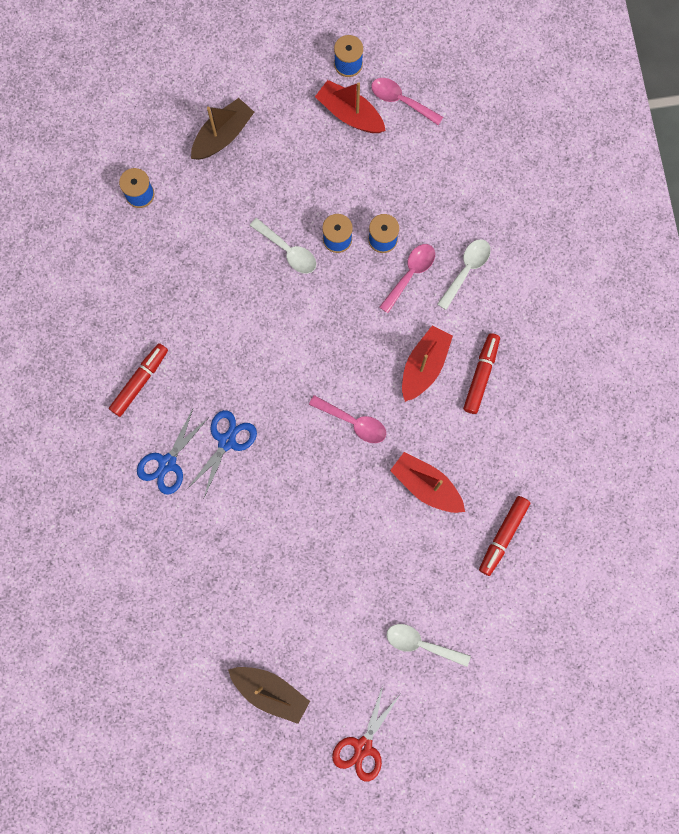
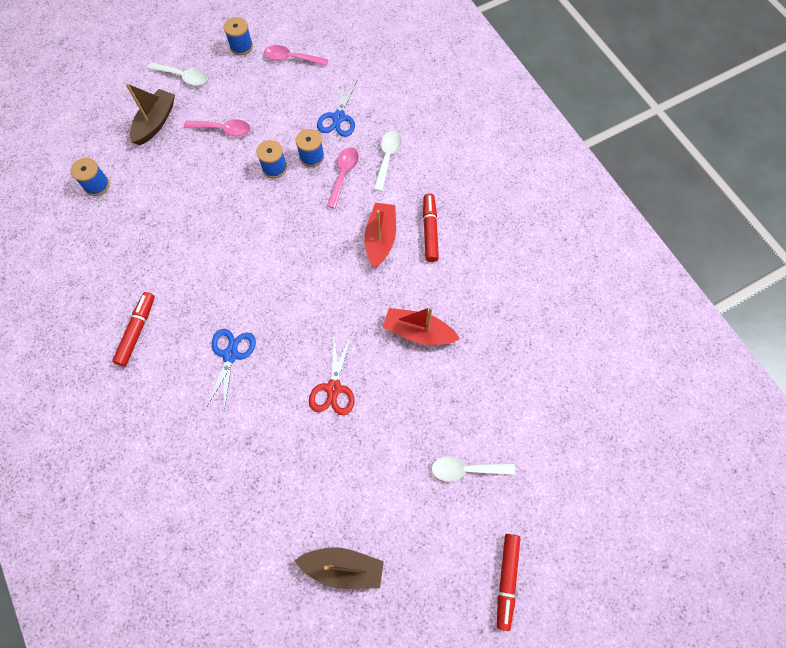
camera: 20 degrees left, 10 degrees down
(167, 463) = (182, 392): blue scissors -> blue scissors (338, 117)
(288, 251) = (236, 188): white spoon -> white spoon (183, 77)
(350, 114) = (254, 78): red boat -> none
(353, 422) = (337, 302): pink spoon -> pink spoon (223, 129)
(363, 746) = (449, 587): red scissors -> red scissors (333, 388)
(503, 536) = (500, 350): red marker -> red marker (506, 580)

